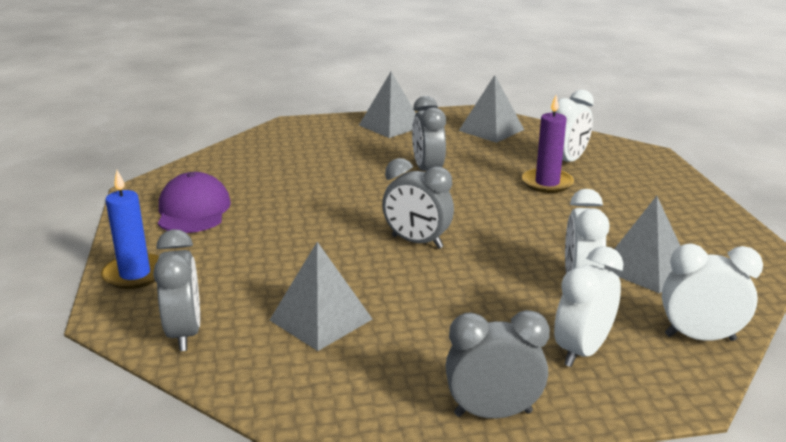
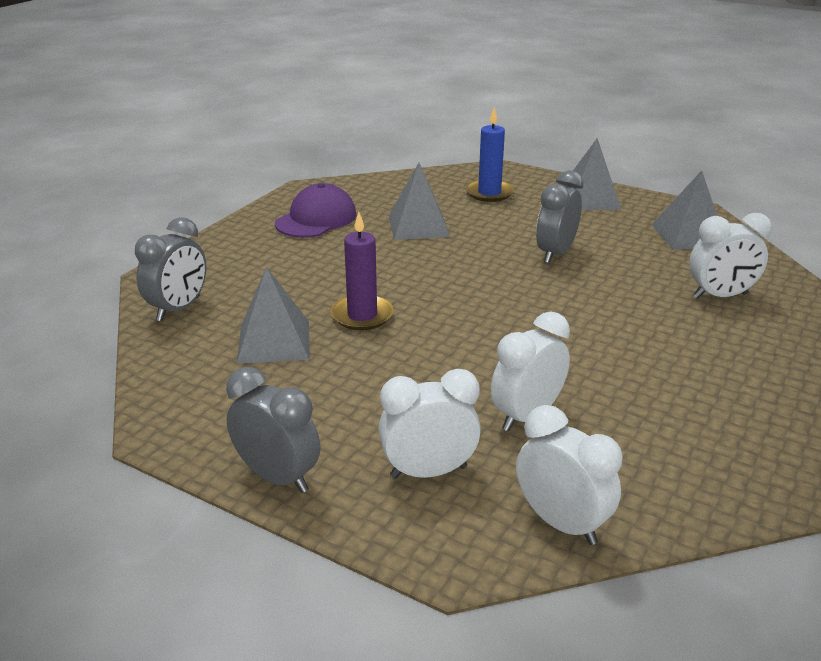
camera: 40 degrees right, 5 degrees up
(135, 274) = (211, 252): blue candle -> blue candle (489, 193)
(417, 242) = (442, 313): grey clock -> none
(547, 183) = (659, 309): purple candle -> purple candle (362, 315)
(644, 268) = (620, 433): grey pyramid -> grey pyramid (418, 226)

